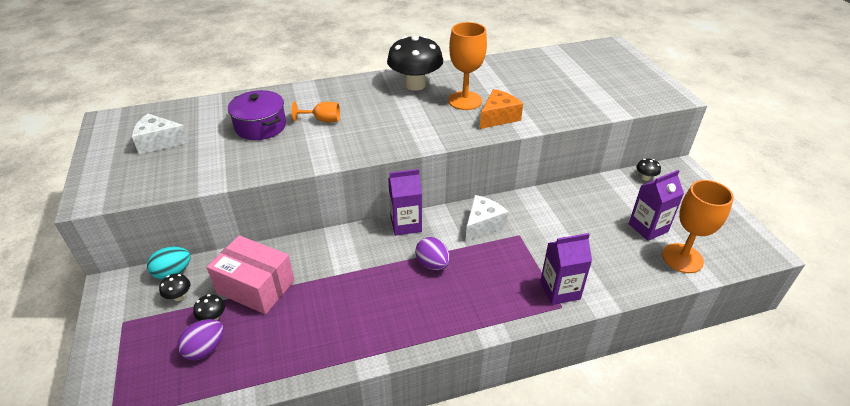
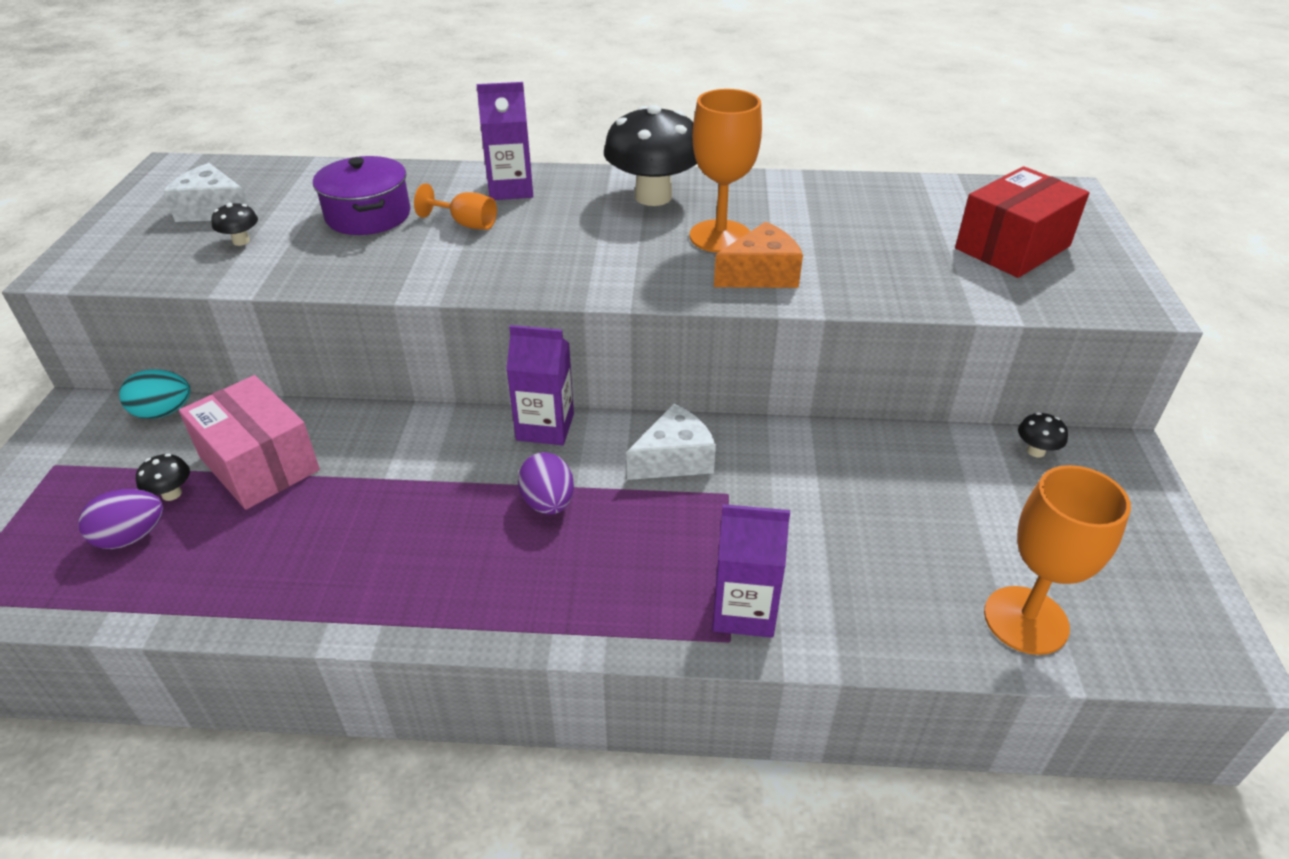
camera: 20 degrees right, 0 degrees up
(179, 296) = (148, 449): black mushroom -> black mushroom (241, 241)
(605, 79) = (1012, 247): none -> red box
(648, 228) = (986, 544): purple carton -> purple carton (511, 189)

